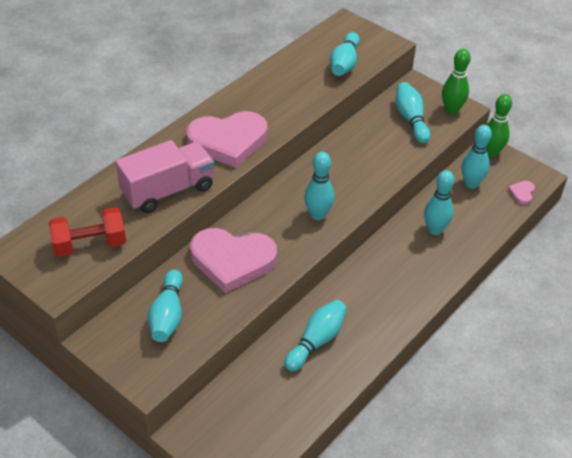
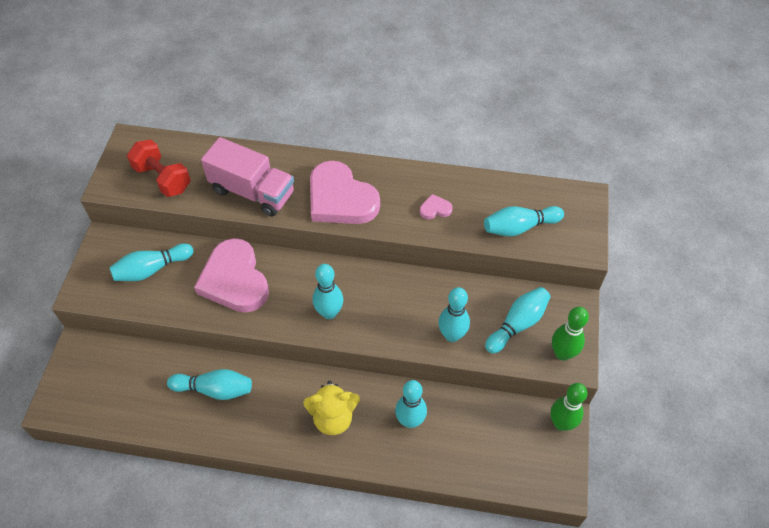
camera: 60 degrees right, 10 degrees up
(400, 274) = (333, 418): none -> yellow teddy bear
(471, 184) = (499, 425): turquoise bowling pin -> turquoise bowling pin (452, 335)
(522, 193) = (521, 480): pink heart -> pink heart (435, 209)

